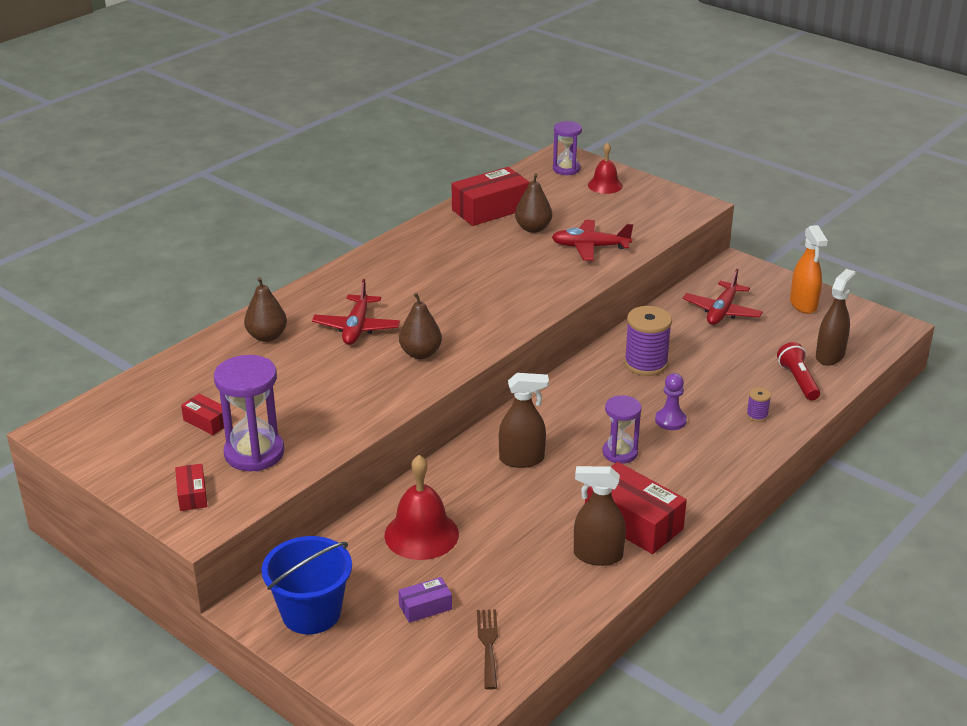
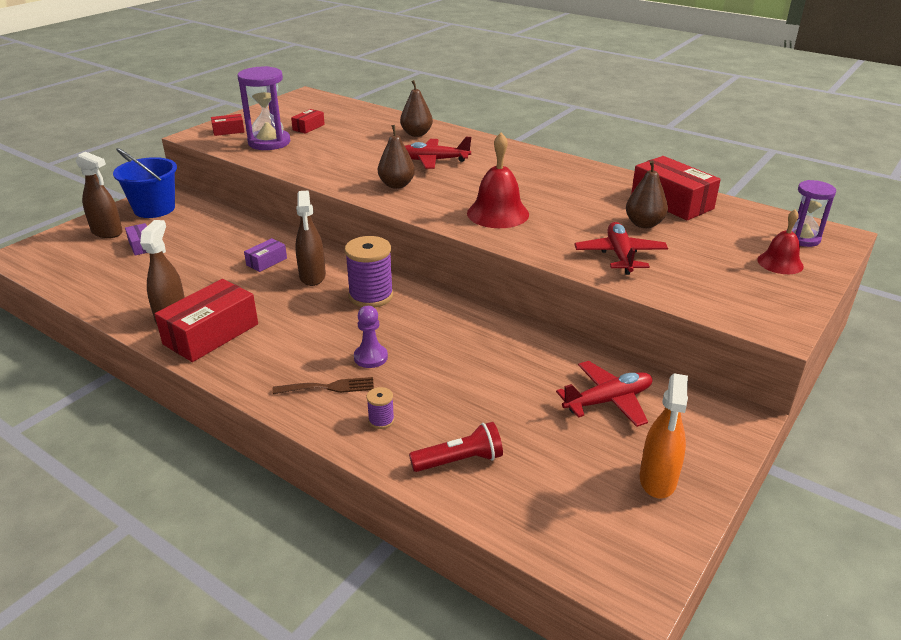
camera: 85 degrees right, 0 degrees up
(421, 534) = (224, 239): red bell -> red bell (498, 213)
(484, 495) = (266, 261): none -> purple box
(488, 644) = (89, 271): brown fork -> brown fork (329, 387)
(620, 453) = (317, 326): purple hourglass -> none
(646, 364) = (476, 342): purple spool -> purple spool (371, 296)
(722, 311) = (608, 401): red plane -> red plane turned 135 degrees clockwise
(803, 304) = (657, 480): orange spray bottle -> orange spray bottle turned 60 degrees counterclockwise
(830, 356) = (526, 497): brown spray bottle -> brown spray bottle (107, 232)

